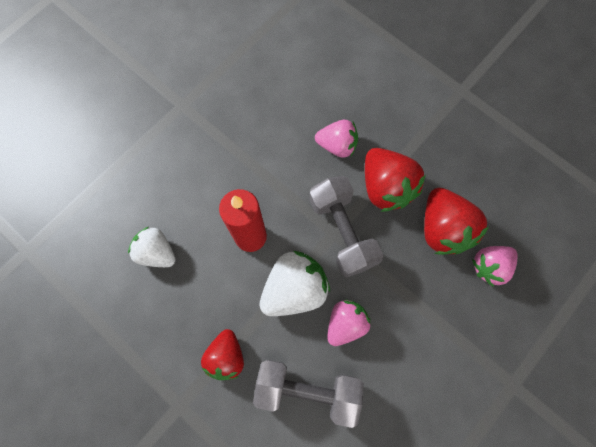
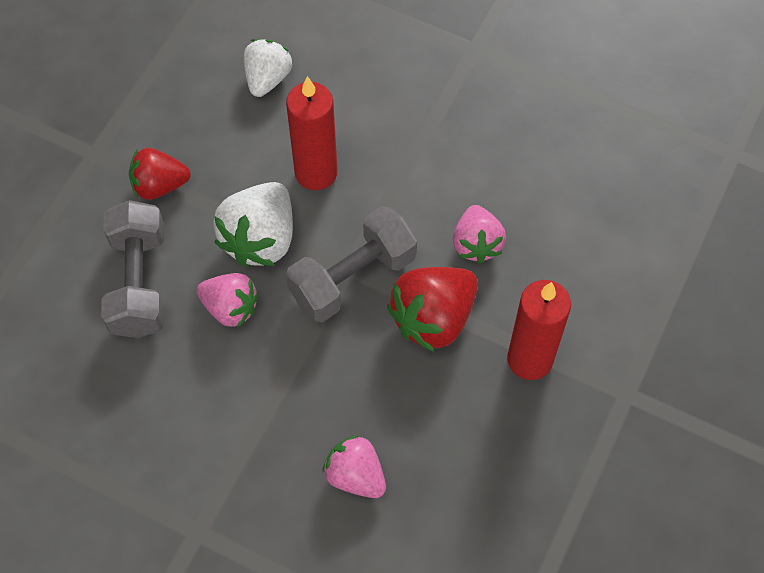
camera: 75 degrees right, 10 degrees down
(294, 289) = (260, 239): white strawberry -> white strawberry turned 75 degrees clockwise
(428, 137) = (530, 359): none -> red candle
(443, 229) = (393, 404): red strawberry -> none

